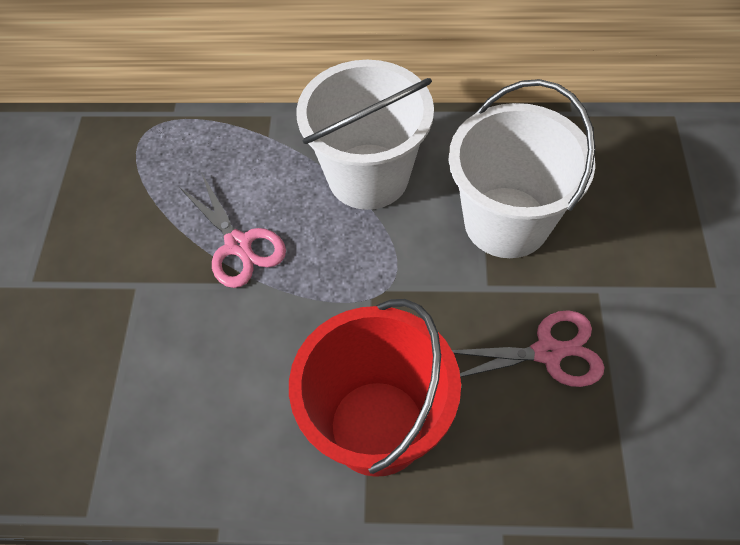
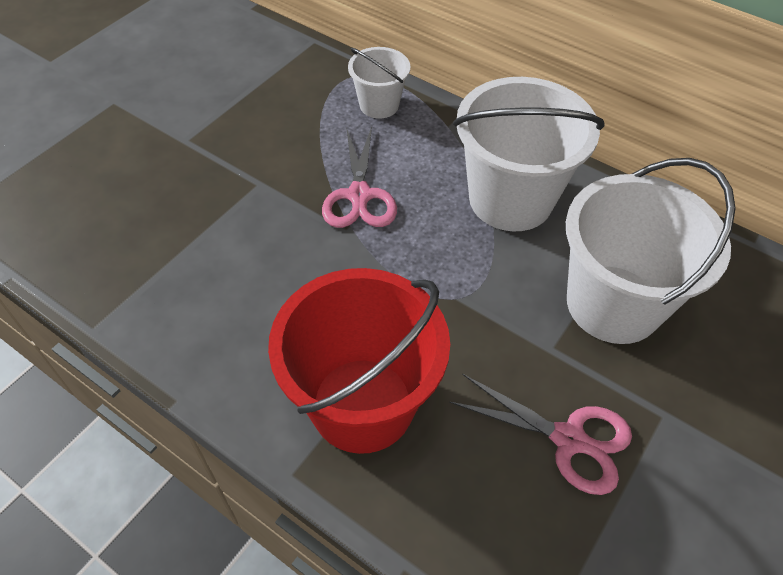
camera: 30 degrees right, 5 degrees down
(192, 148) = (379, 105): none -> white bucket

